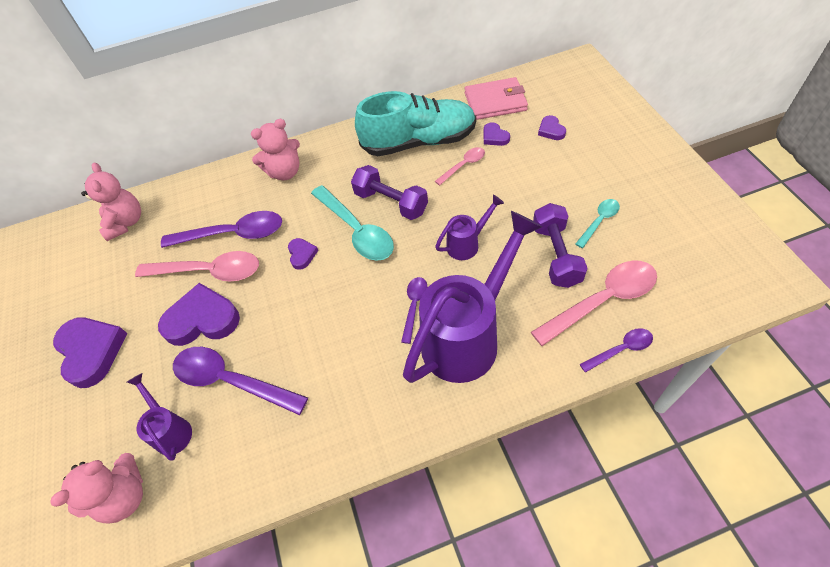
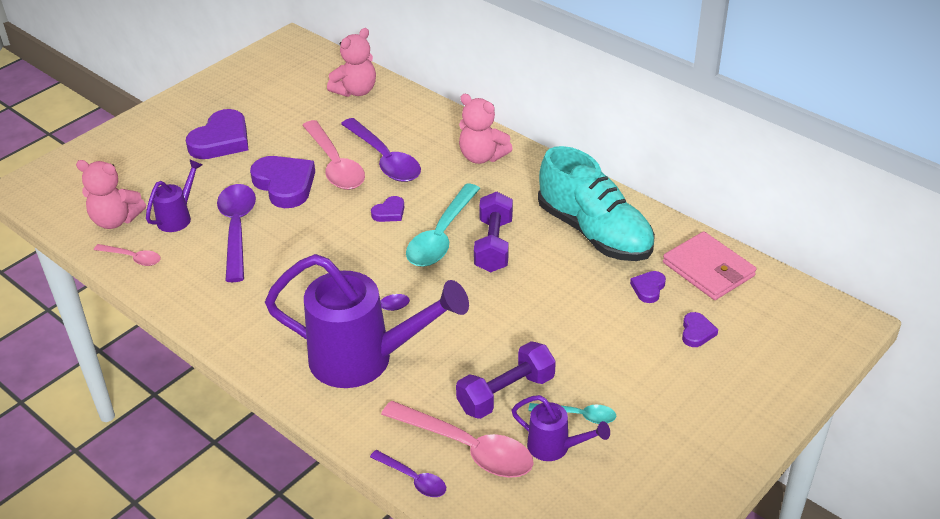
camera: 55 degrees right, 15 degrees down
(463, 165) = (584, 279): pink spoon -> pink spoon (132, 258)
(467, 243) = (477, 320): purple watering can -> purple watering can (555, 448)
(551, 130) = (697, 332): purple heart -> purple heart turned 150 degrees clockwise

